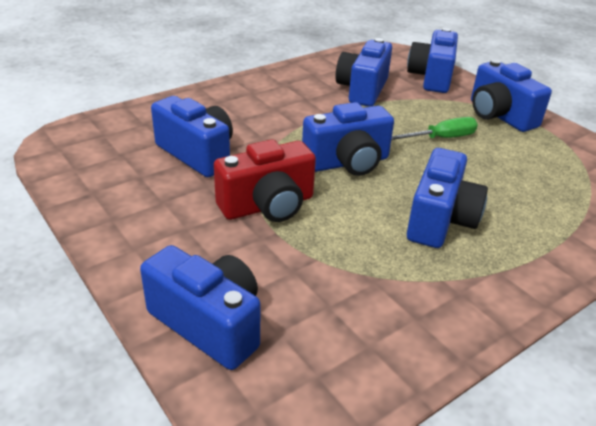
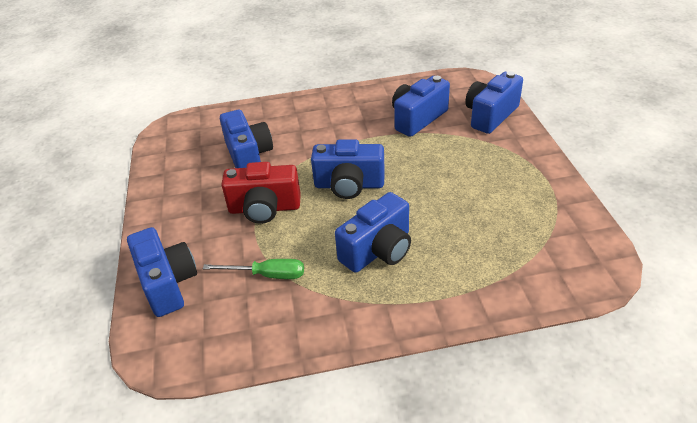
camera: 30 degrees right, 5 degrees up
(440, 138) = (443, 178): green screwdriver -> green screwdriver (267, 275)
(499, 115) = (518, 165): blue camera -> none

